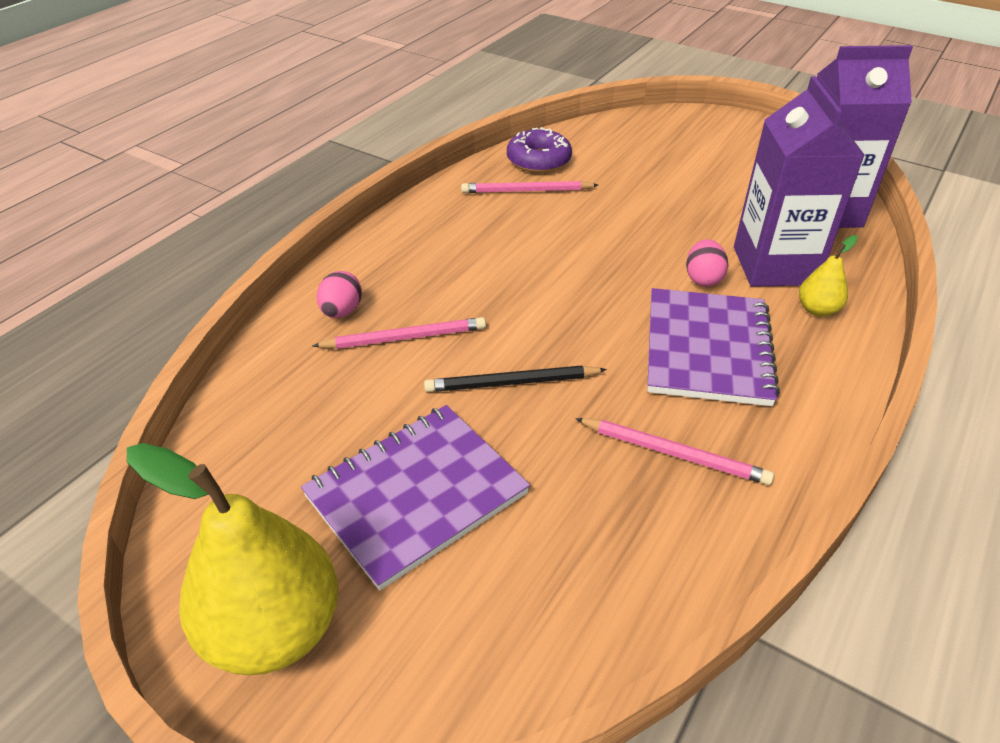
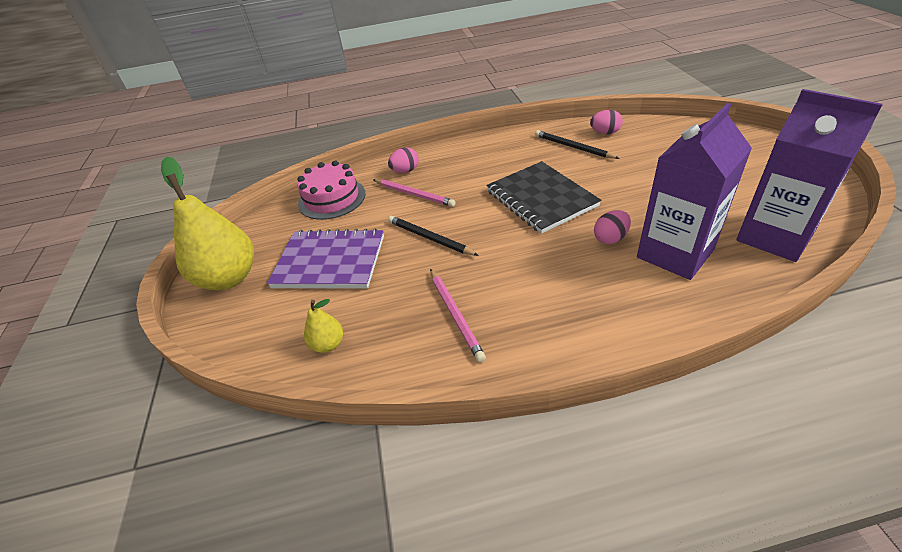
camera: 50 degrees right, 0 degrees up
(275, 407) = (332, 198): none -> pink cake
(526, 191) = (573, 147): pink pencil -> black pencil
(538, 160) = (605, 133): purple donut -> pink egg
(575, 268) = (541, 199): none -> black notebook
(707, 349) = (553, 276): purple notebook -> none
(817, 309) = (664, 294): yellow pear -> yellow pear (328, 344)

